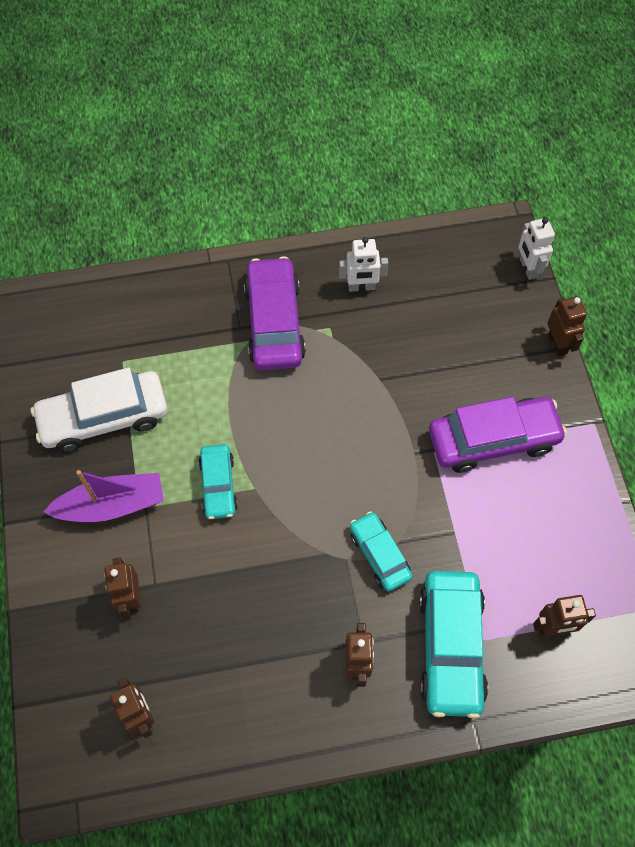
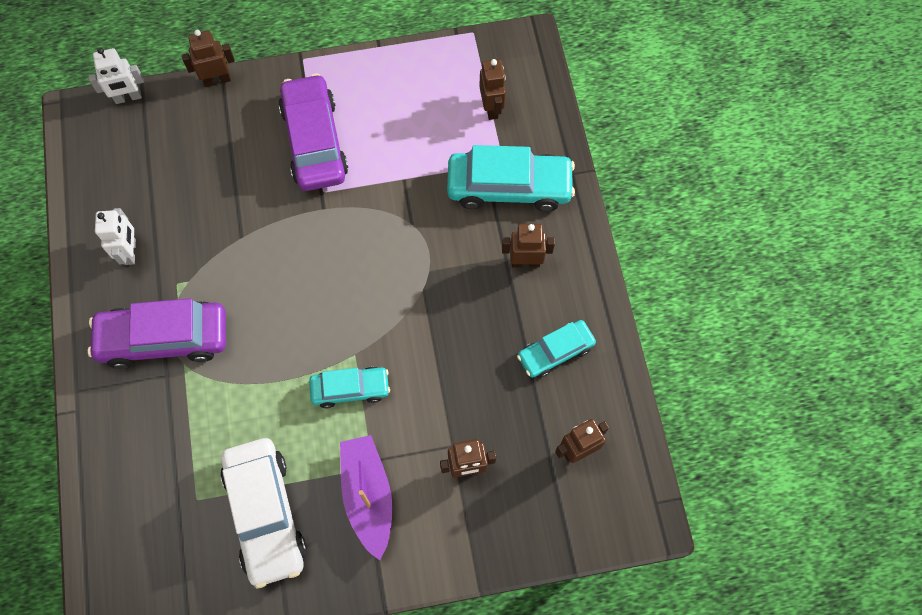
camera: 90 degrees left, 5 degrees up
(379, 554) = (425, 241): turquoise car -> turquoise car (555, 352)

